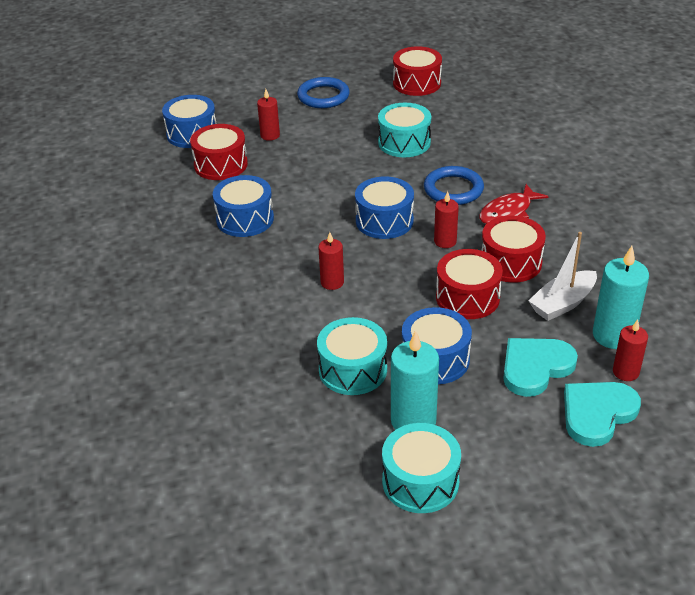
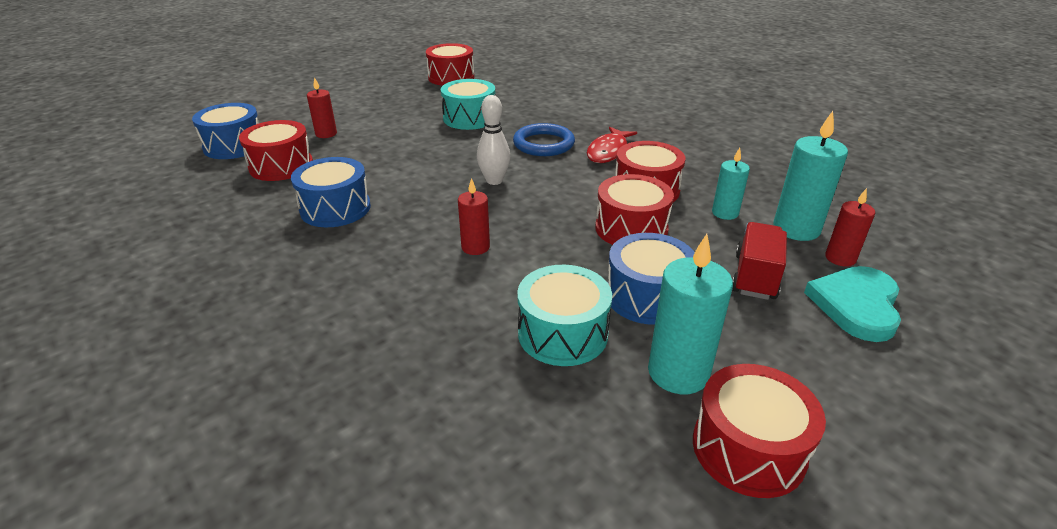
camera: 25 degrees left, 5 degrees down
(323, 96) = (366, 98): blue ring -> none
(384, 221) = (494, 181): blue drum -> white bowling pin
(420, 481) = (748, 449): turquoise drum -> red drum
(445, 241) = (569, 186): red candle -> none
(535, 367) = (755, 276): turquoise heart -> red truck
(562, 303) = (725, 213): white boat -> turquoise candle

